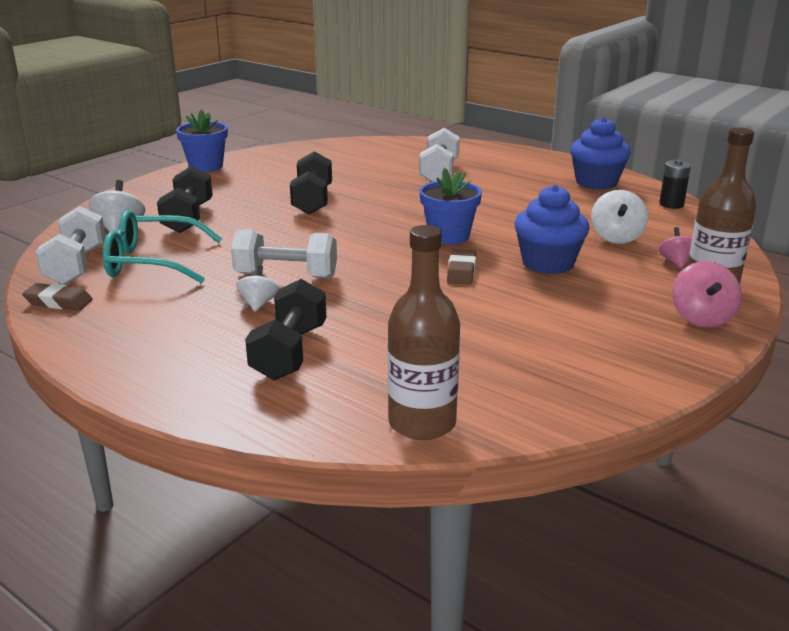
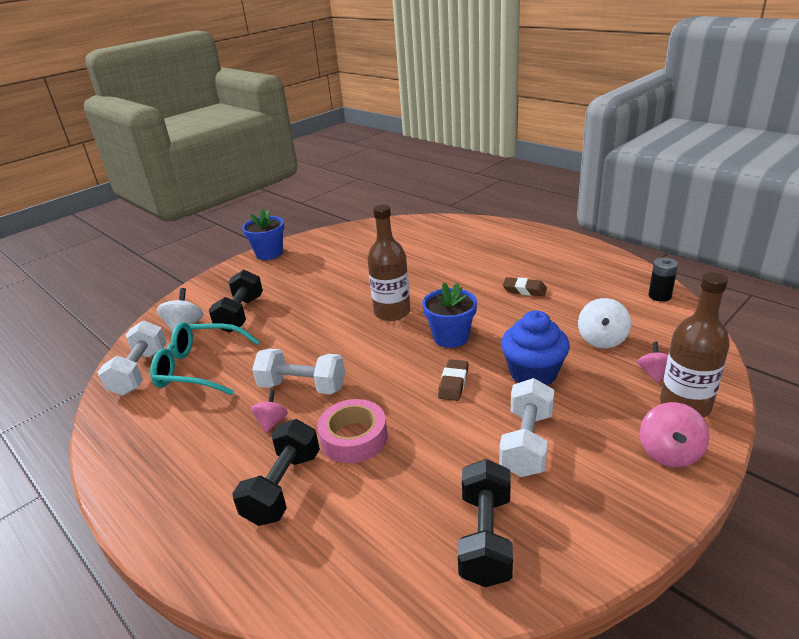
camera: 10 degrees right, 5 degrees up
(58, 302) = (114, 416): brown eraser -> brown eraser (524, 290)
(259, 304) = (272, 422): white spinning top -> pink spinning top
(312, 200) = (344, 293): black dumbbell -> black dumbbell (485, 537)
(360, 314) = (354, 438): none -> pink tape
(422, 423) = (379, 592): brown bottle -> brown bottle (392, 312)
(439, 172) = (457, 257): white dumbbell -> white dumbbell (527, 443)
(596, 182) = (594, 268): blue cupcake -> none

